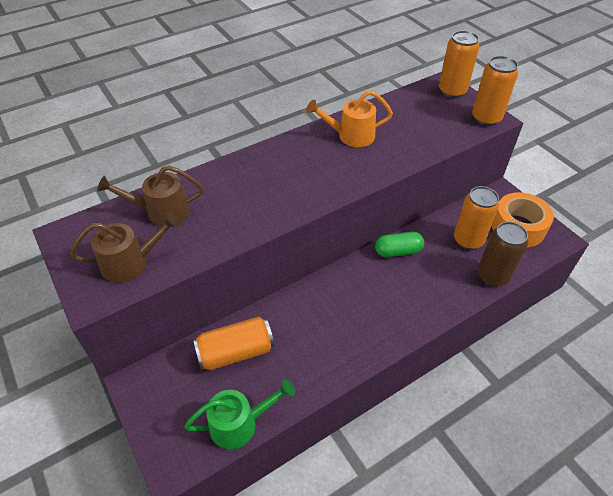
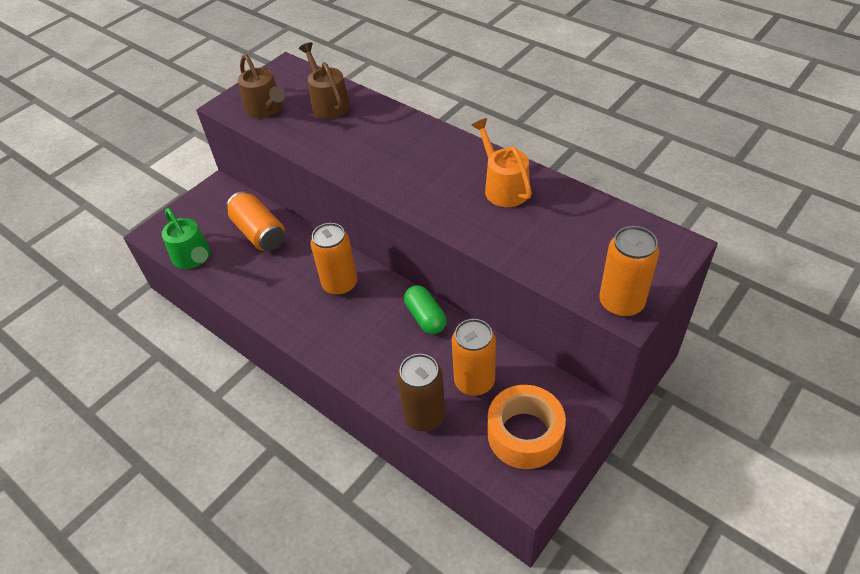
camera: 75 degrees right, 0 degrees up
(452, 91) = (663, 257): orange can -> orange can (340, 284)

